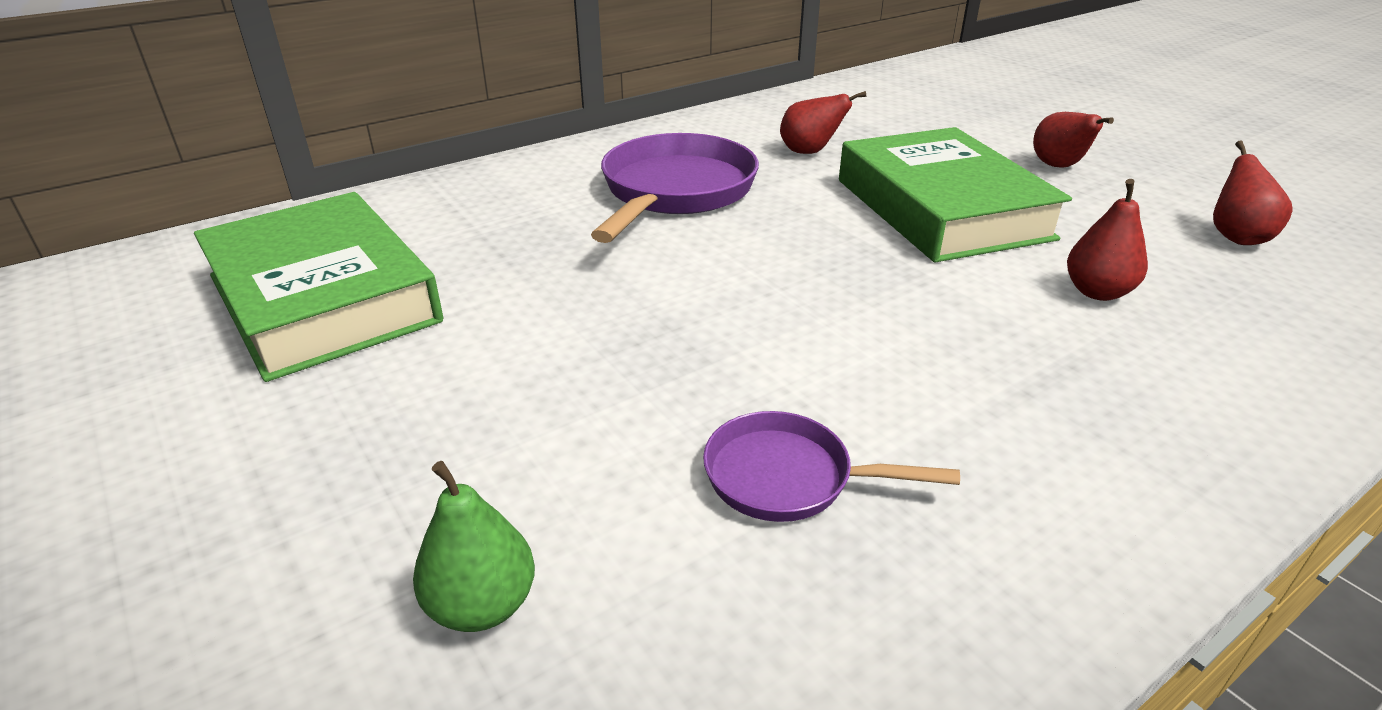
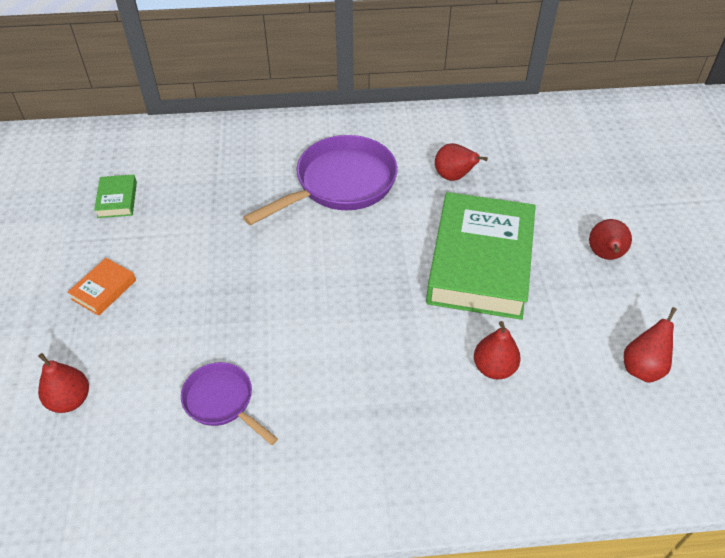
camera: 30 degrees right, 15 degrees up
(323, 298) = (117, 199): green book -> green book, size x0.40
(402, 413) = (104, 290): none -> orange book
(482, 605) = (70, 400): green pear -> red pear

